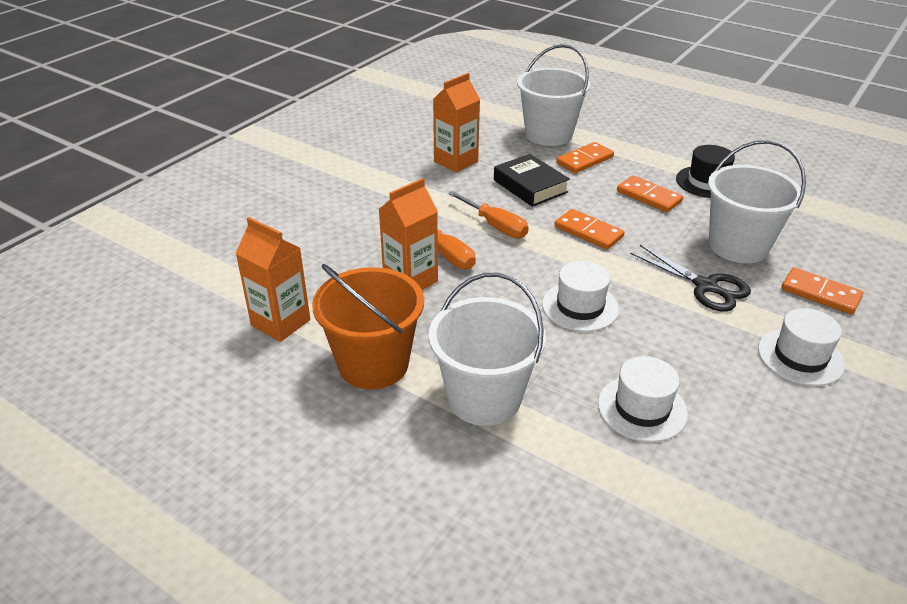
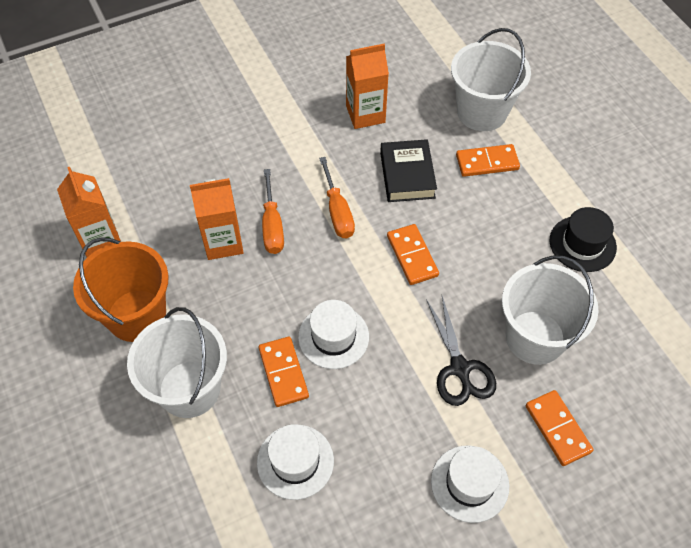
camera: 30 degrees right, 20 degrees up
(648, 196) = (506, 237): orange domino -> orange domino (283, 373)

